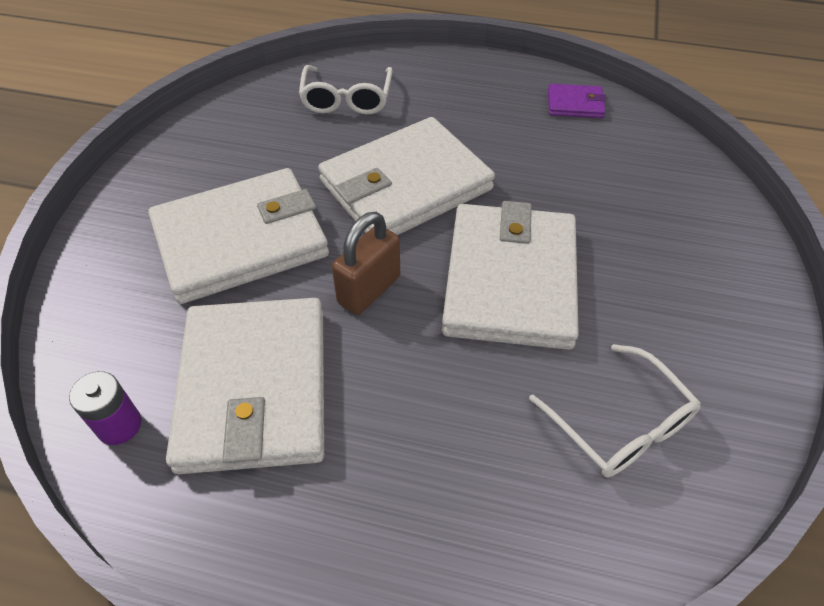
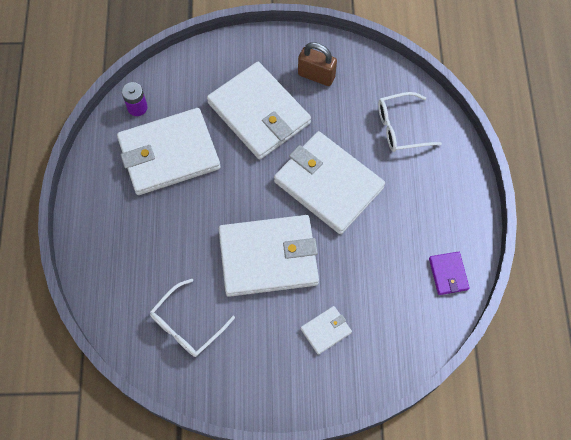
camera: 75 degrees right, 15 degrees up
(369, 290) = (241, 187): brown padlock -> brown padlock (316, 75)
(645, 236) = (326, 330): none -> white wallet

